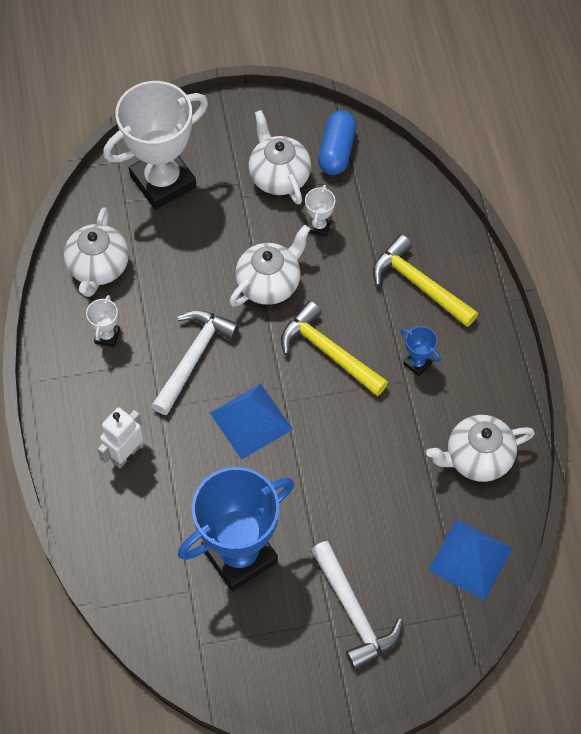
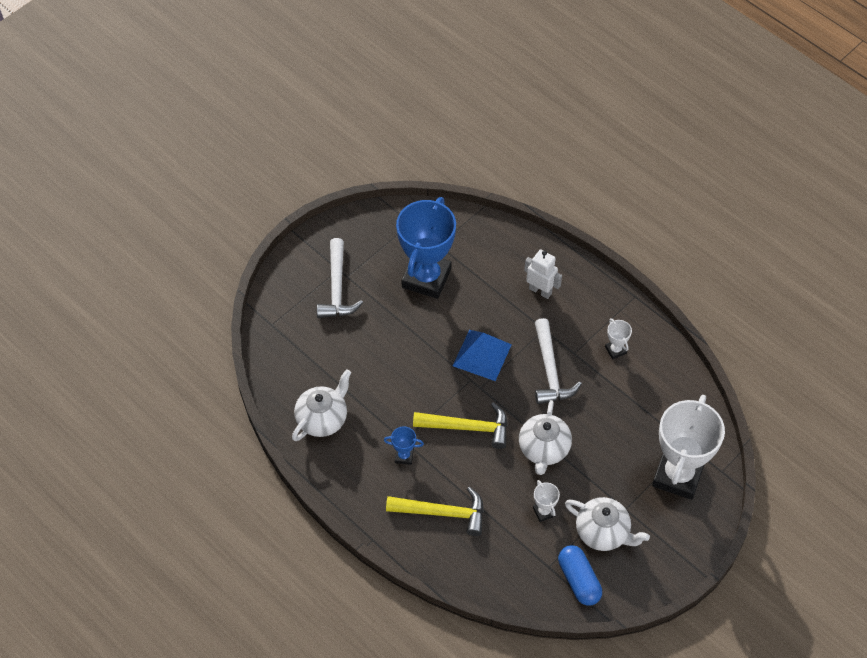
camera: 145 degrees right, 5 degrees down
(98, 268) = (663, 389): white teapot -> none
(125, 454) = (540, 291): white robot -> white robot turned 60 degrees counterclockwise
(354, 612) = (337, 288): white hammer -> white hammer turned 120 degrees counterclockwise
(470, 559) = (287, 356): blue pyramid -> none

